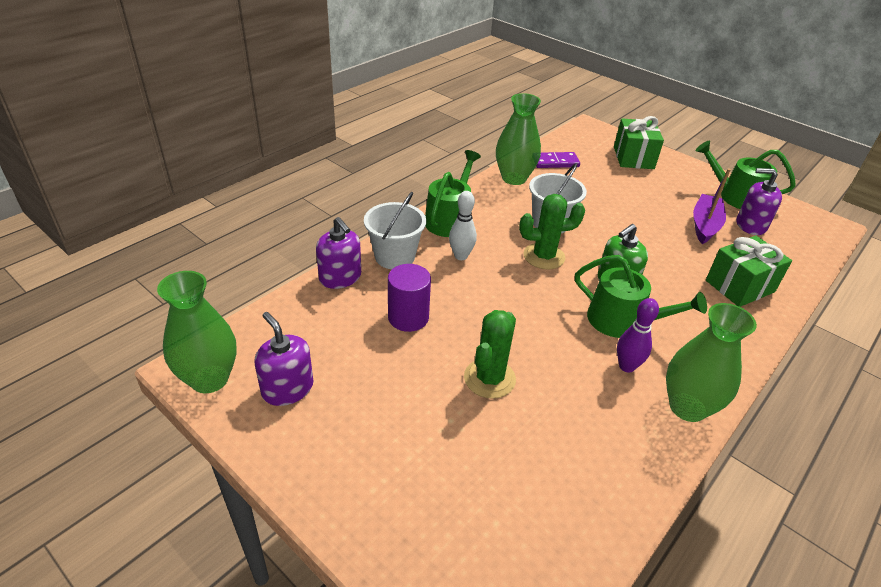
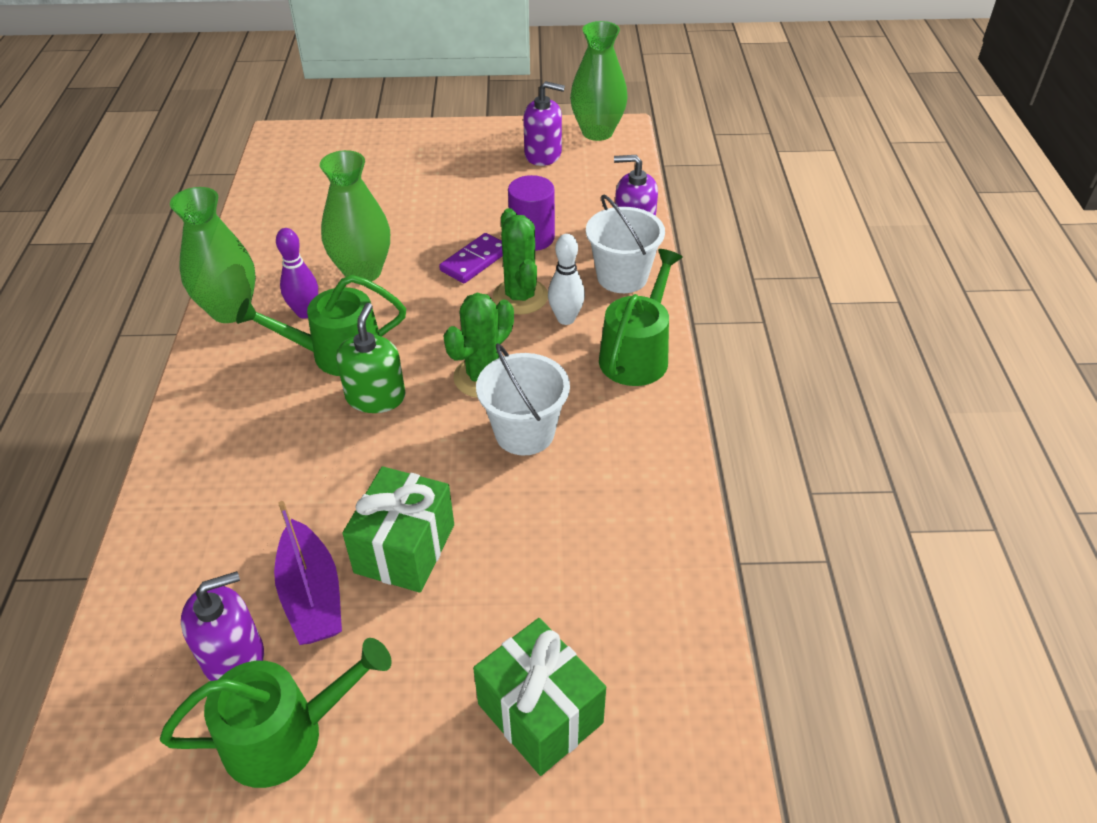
camera: 140 degrees right, 5 degrees up
(450, 219) = (637, 354): green watering can -> green watering can turned 135 degrees counterclockwise
(489, 378) = (414, 237): green cactus -> green cactus (520, 297)
(514, 178) = (656, 483): green vase -> green vase (363, 272)
(555, 162) = (646, 575): purple domino -> purple domino (475, 261)
(739, 286) = (218, 496): green gift -> green gift (405, 548)

